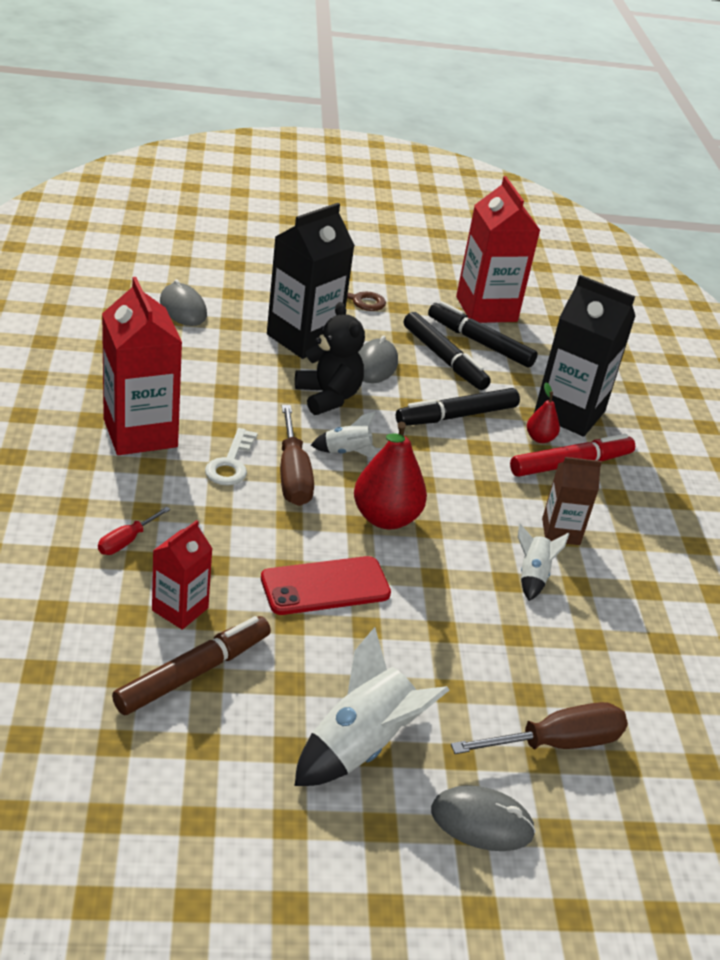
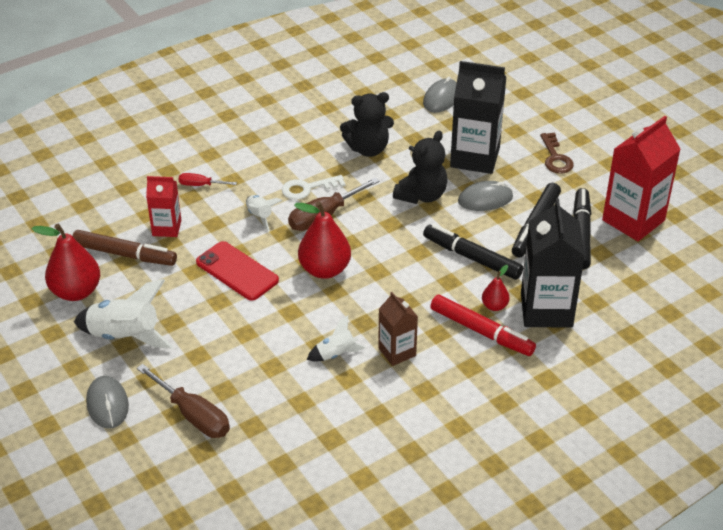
camera: 65 degrees right, 5 degrees up
(140, 433) = (296, 144): red carton -> none
(210, 391) = (368, 149): none -> black teddy bear
(224, 758) = (76, 291): none -> red pear
(347, 452) = (372, 227): white rocket -> white rocket (260, 216)

